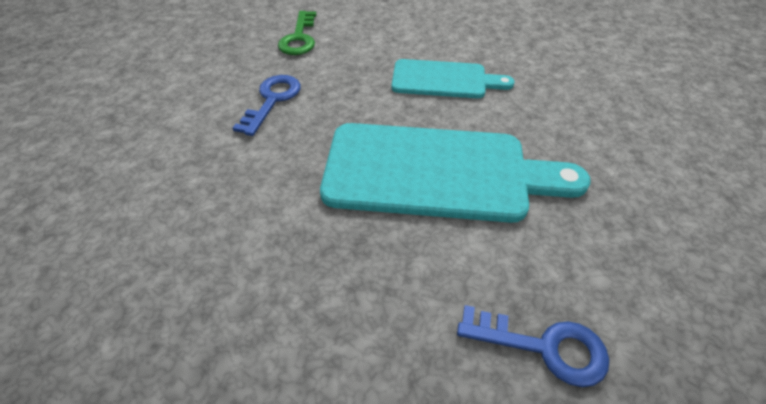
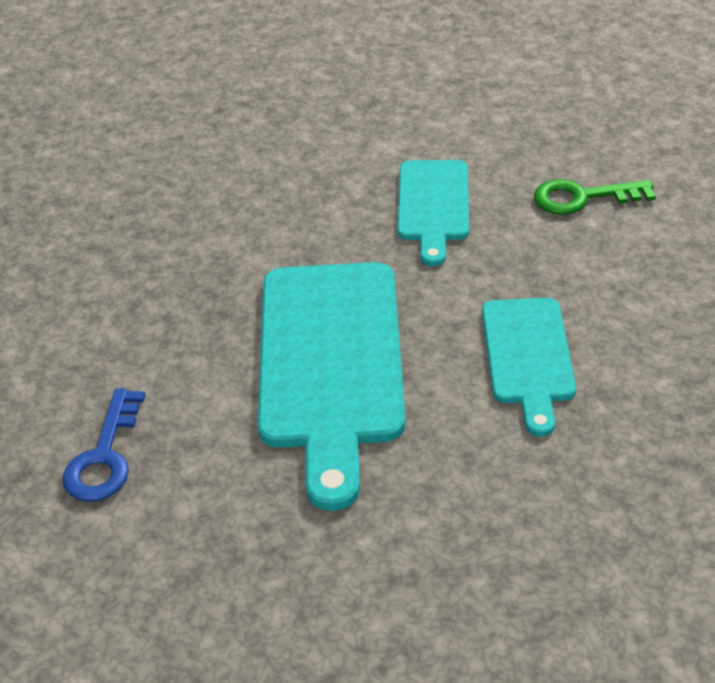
camera: 85 degrees right, 5 degrees down
(272, 100) = (433, 205): blue key -> turquoise cutting board

